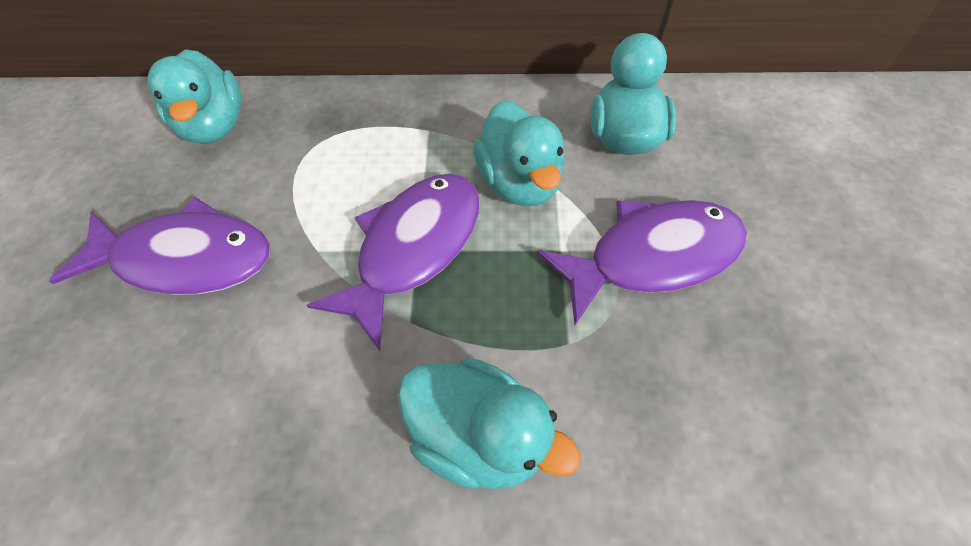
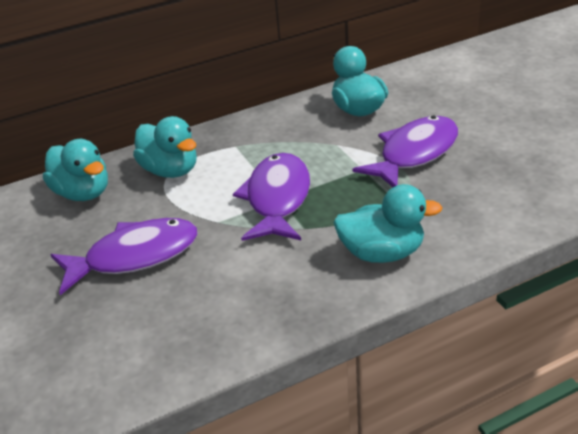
camera: 25 degrees left, 20 degrees down
(519, 183) = (314, 150): turquoise duck -> turquoise duck (170, 170)

